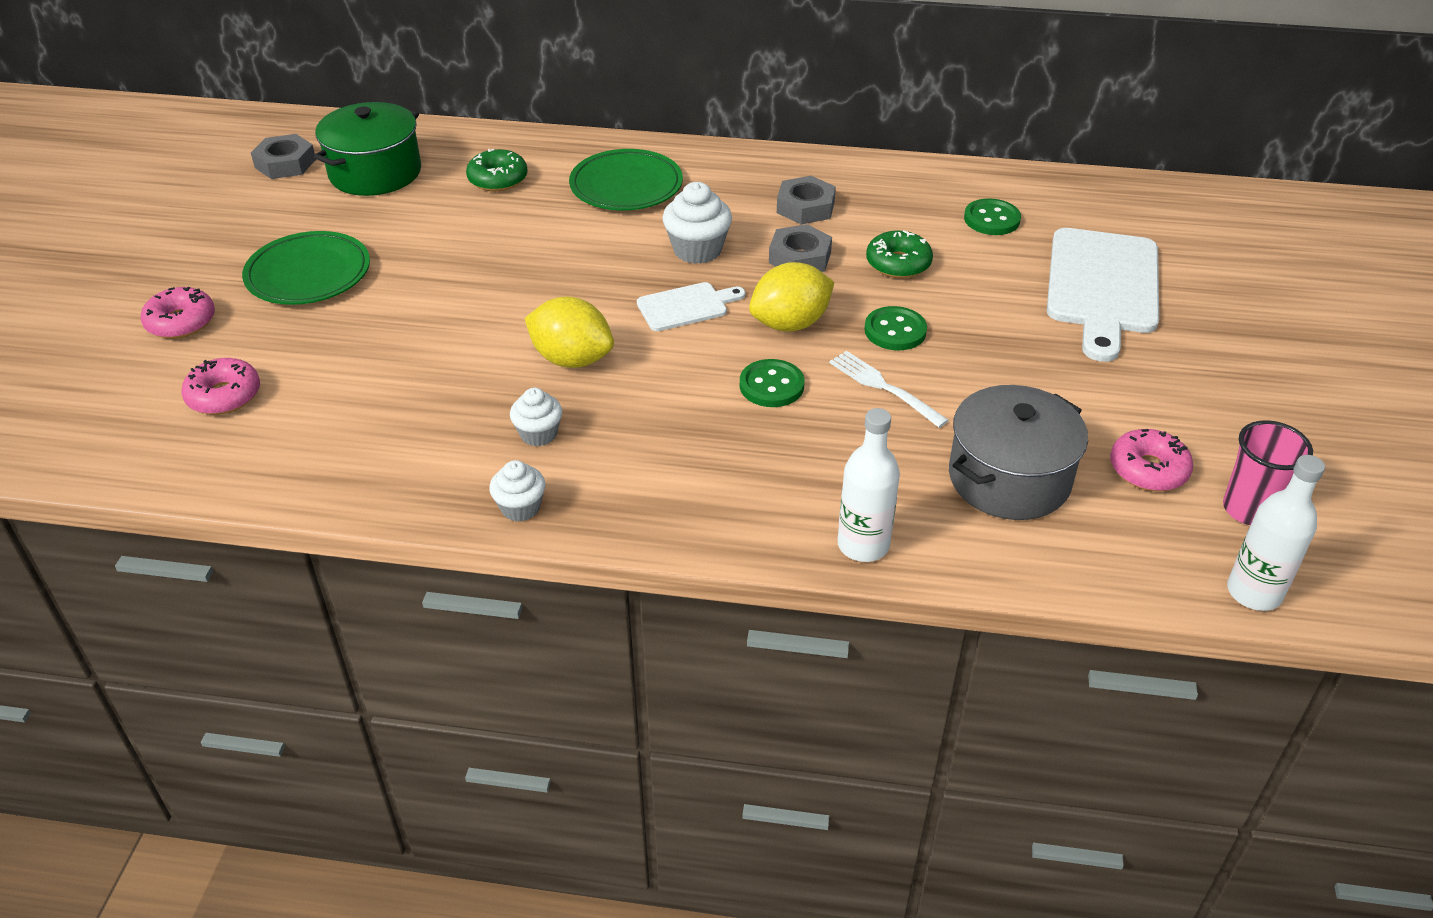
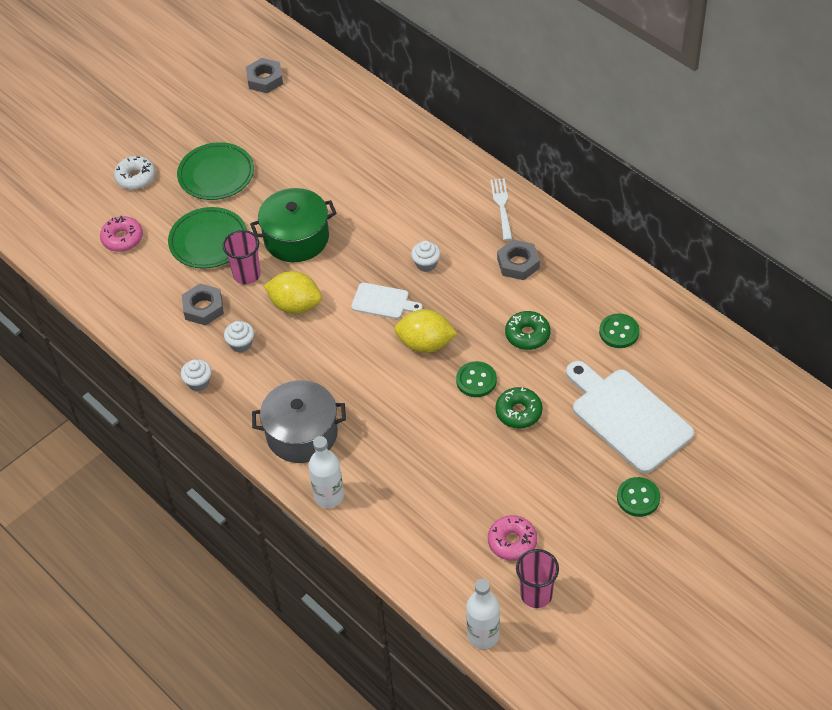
camera: 40 degrees right, 10 degrees up
(181, 322) = (135, 177): pink donut -> white donut
(375, 172) = (305, 111): green pot -> green pot (296, 238)
(465, 356) = (247, 275): none -> pink cup
(498, 179) = (366, 150): green donut -> green donut (518, 412)
(572, 359) = (295, 305): yellow lemon -> yellow lemon turned 45 degrees counterclockwise
(626, 186) = (432, 192): green plate -> green plate (208, 241)
(697, 250) = (426, 264): white cupcake -> white cupcake, size x0.64
(771, 385) = (377, 379): green button -> green button (638, 498)
(800, 257) = (477, 300): grey nut -> grey nut (203, 308)
(883, 387) = (432, 413): white fork -> white fork (502, 206)
(1009, 478) = (436, 503): grey pot -> grey pot (302, 434)
(1102, 287) = (627, 417): white cutting board -> white cutting board turned 90 degrees clockwise

